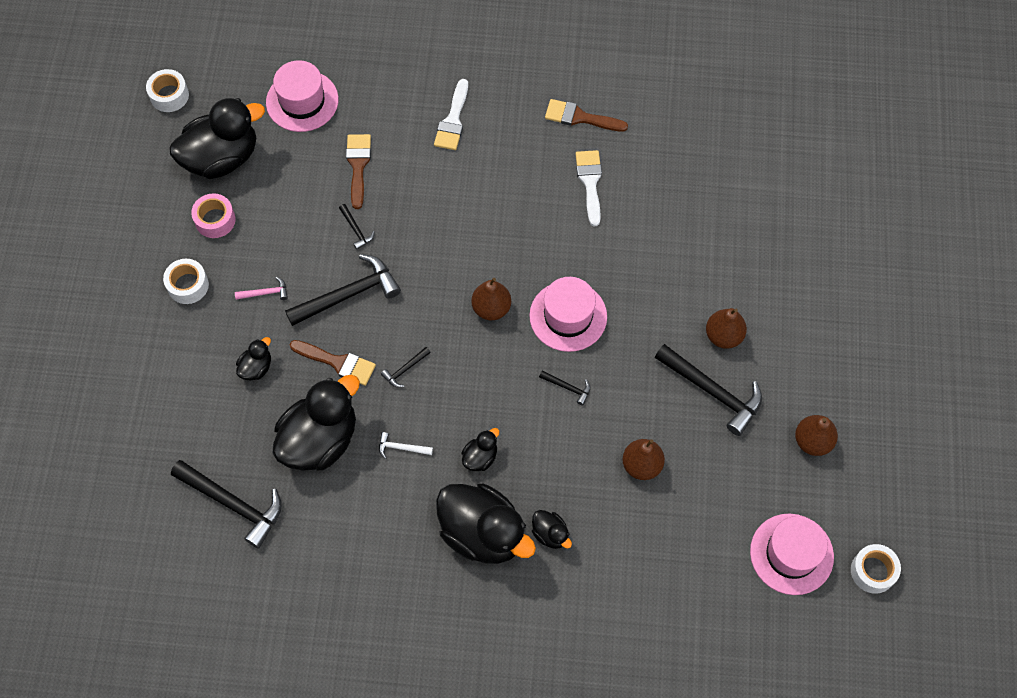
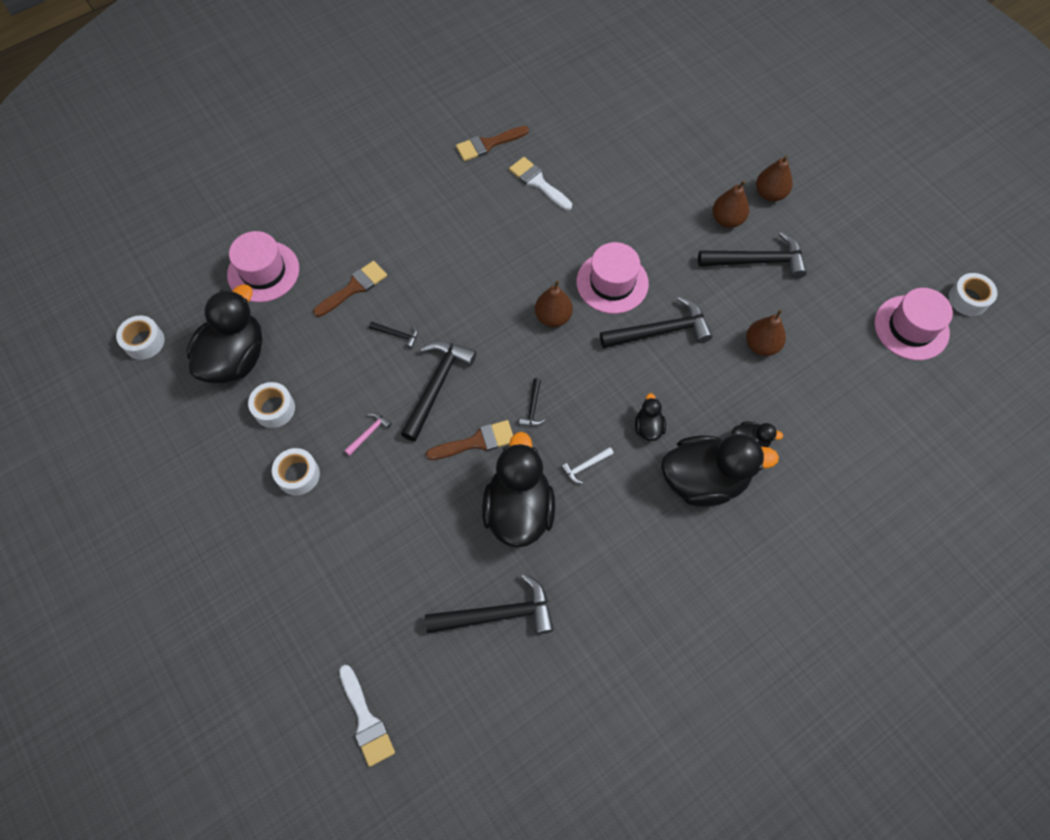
camera: 40 degrees left, 0 degrees up
(215, 220) = (274, 408): pink tape -> white tape
(256, 367) = (415, 495): black duck -> none
(358, 166) = (354, 288): brown brush -> brown brush turned 90 degrees clockwise
(453, 120) = (396, 207): white brush -> white brush (366, 720)
(567, 387) = (660, 331): black hammer -> black hammer, size x2.18
(812, 441) = (849, 245): brown pear -> brown pear (770, 194)

